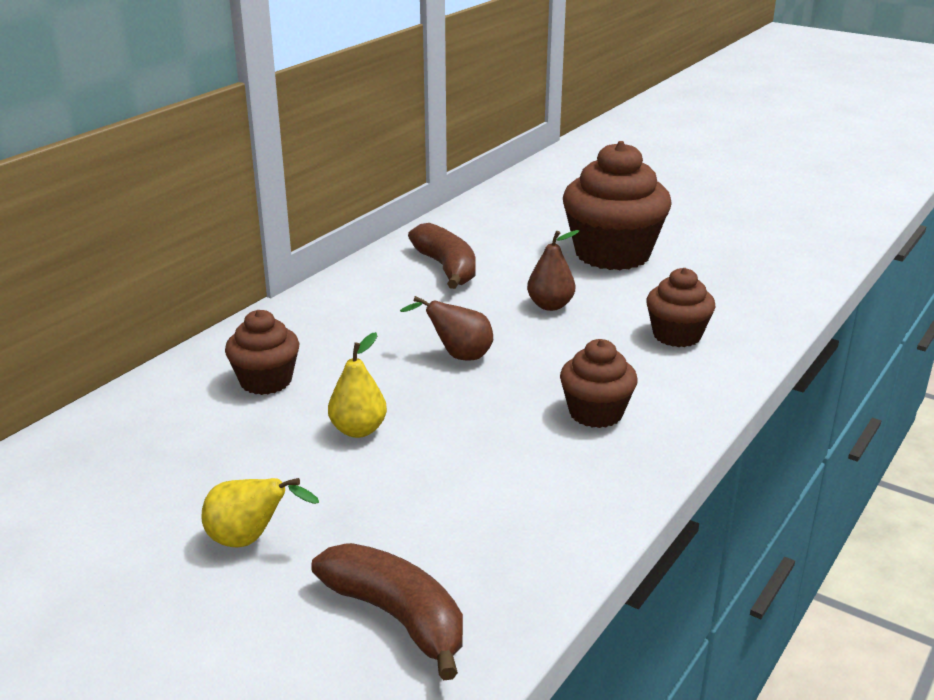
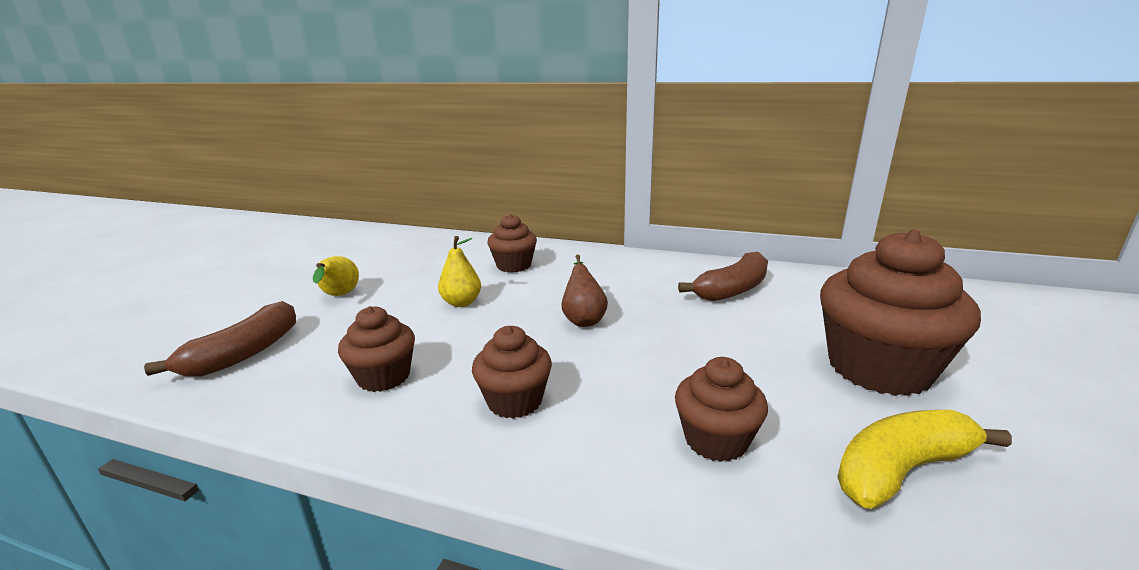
camera: 75 degrees right, 5 degrees down
(517, 490) = (384, 377): none -> brown cupcake
(550, 305) = (711, 347): brown pear -> none
(721, 286) = (901, 470): none -> yellow banana

